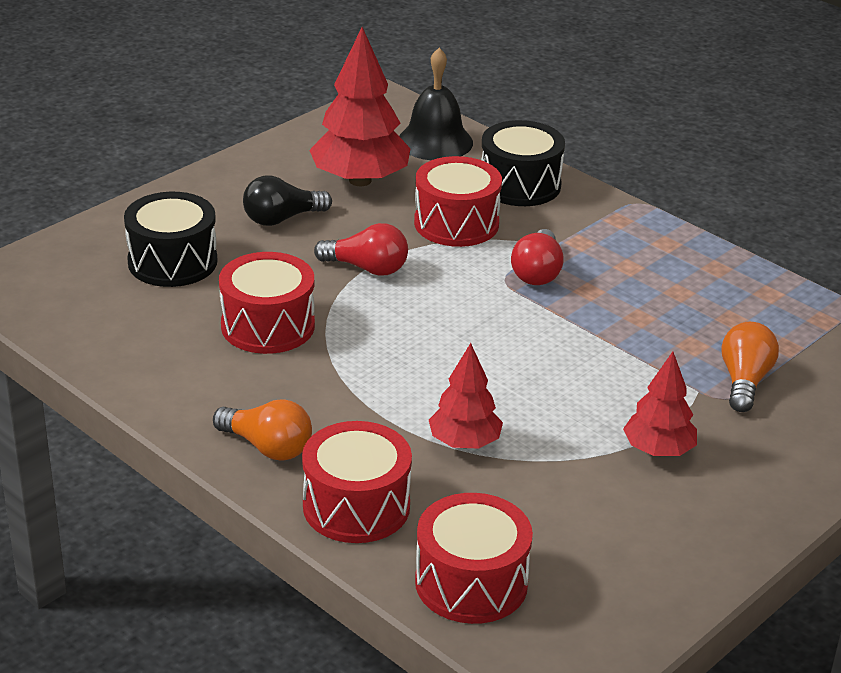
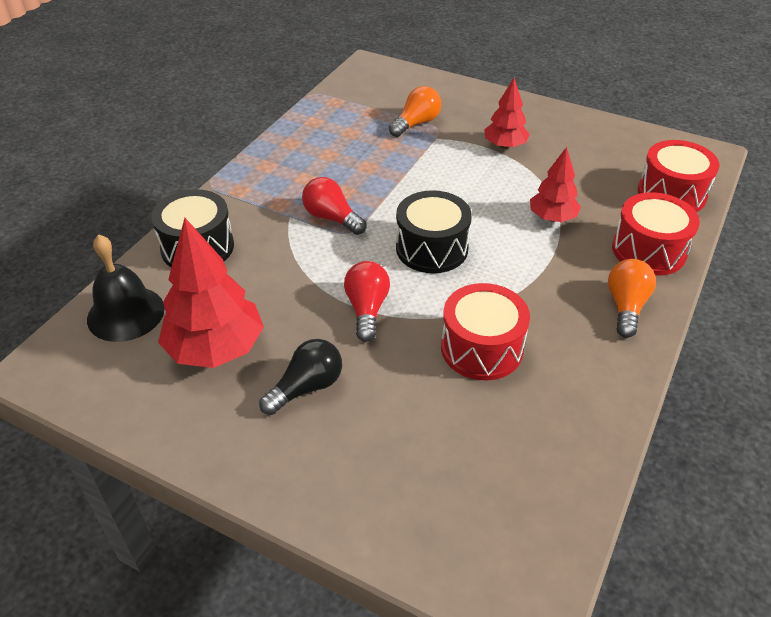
camera: 105 degrees left, 10 degrees up
(172, 262) = (417, 448): black drum -> black drum (431, 248)
(281, 219) = (307, 387): black light bulb -> black light bulb turned 90 degrees counterclockwise
(456, 223) = (274, 272): red drum -> none
(537, 272) = (332, 218): red light bulb -> red light bulb turned 135 degrees counterclockwise
(744, 381) = (416, 123): orange light bulb -> orange light bulb turned 135 degrees clockwise

